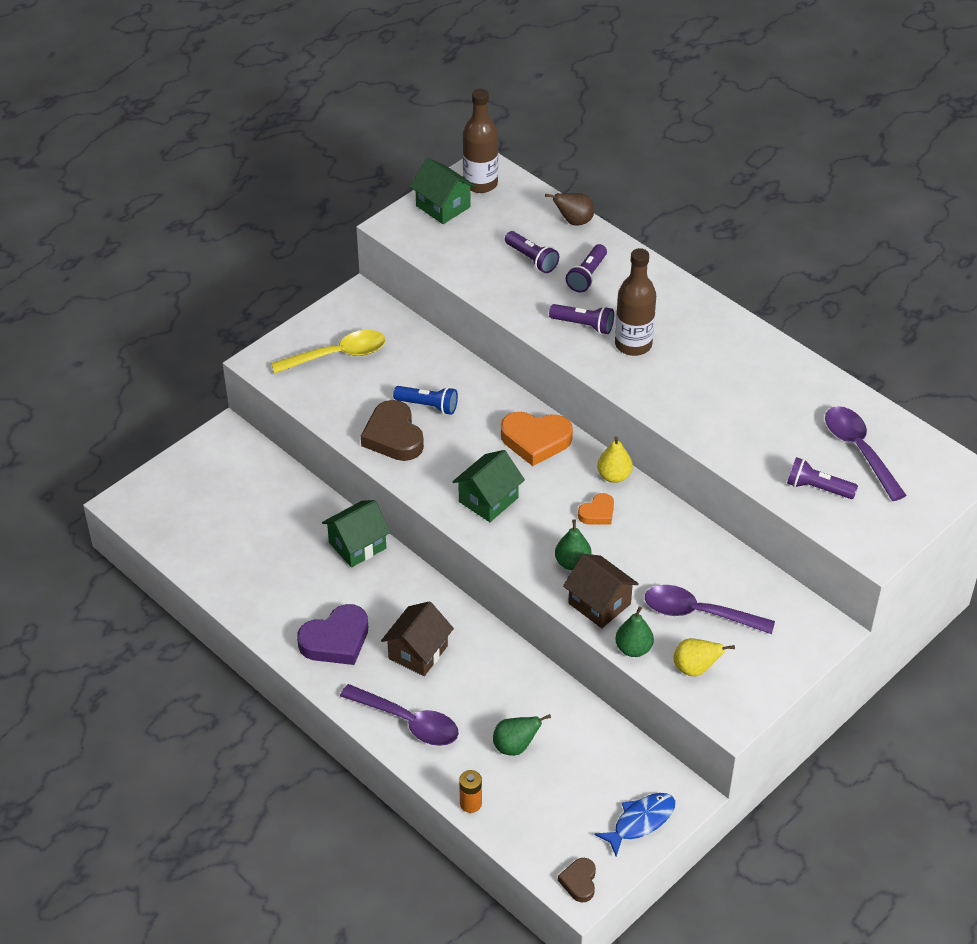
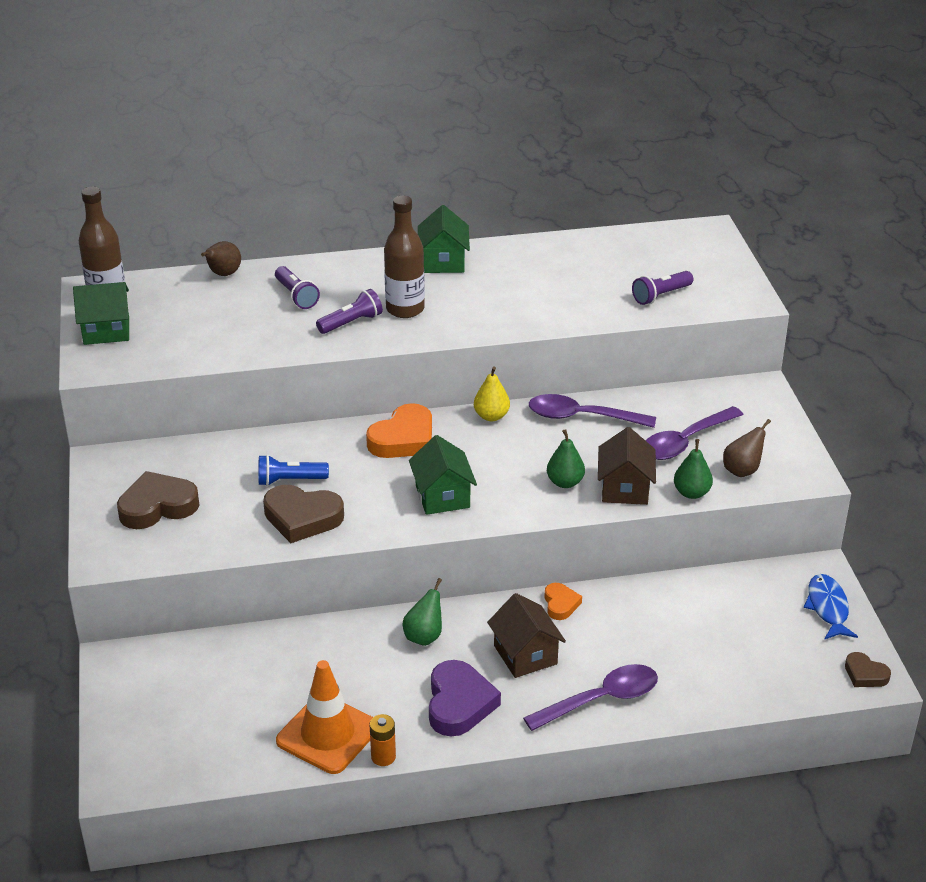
camera: 55 degrees left, 10 degrees down
(249, 584) = (328, 734): none -> orange traffic cone
(337, 355) = (157, 506): yellow spoon -> brown heart
(357, 545) = (358, 635): green house -> green house (443, 261)
(428, 406) = (290, 480): blue flashlight -> blue flashlight turned 150 degrees counterclockwise
(470, 803) = (728, 702): orange battery -> orange battery (383, 757)
(515, 746) = (687, 643): green pear -> green pear (424, 636)
(531, 259) = (238, 314): purple flashlight -> none
(597, 513) = (523, 443): orange heart -> orange heart (560, 604)
(599, 603) = (625, 488): brown house -> brown house turned 75 degrees counterclockwise
(695, 669) = (742, 470): yellow pear -> brown pear
(859, 450) = (641, 261): purple spoon -> purple spoon (582, 417)

